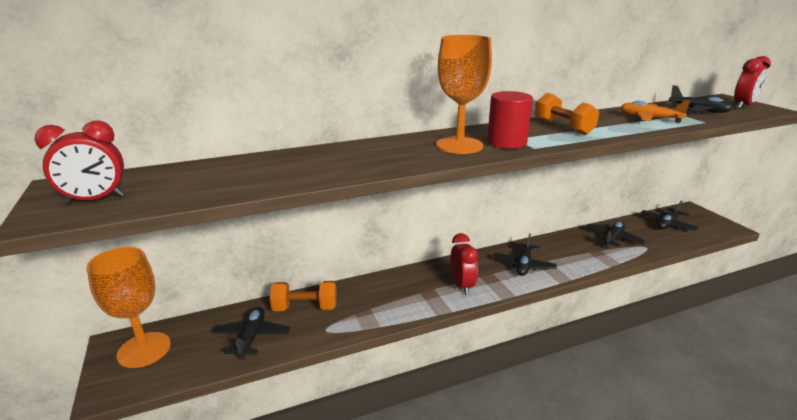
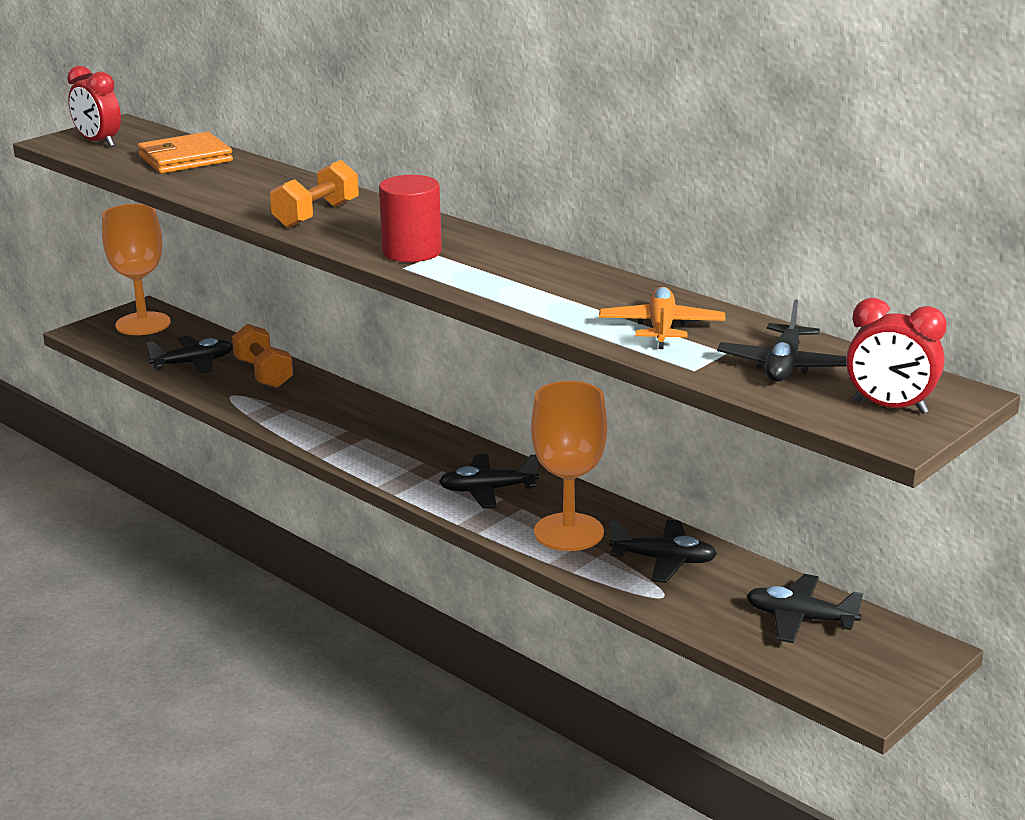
camera: 65 degrees right, 0 degrees up
(215, 174) = (185, 159): none -> orange wallet
(459, 145) = (373, 231): orange goblet -> orange goblet (568, 532)
(462, 286) = (388, 454): red clock -> none
(563, 127) = (527, 275): orange dumbbell -> orange dumbbell (316, 215)

